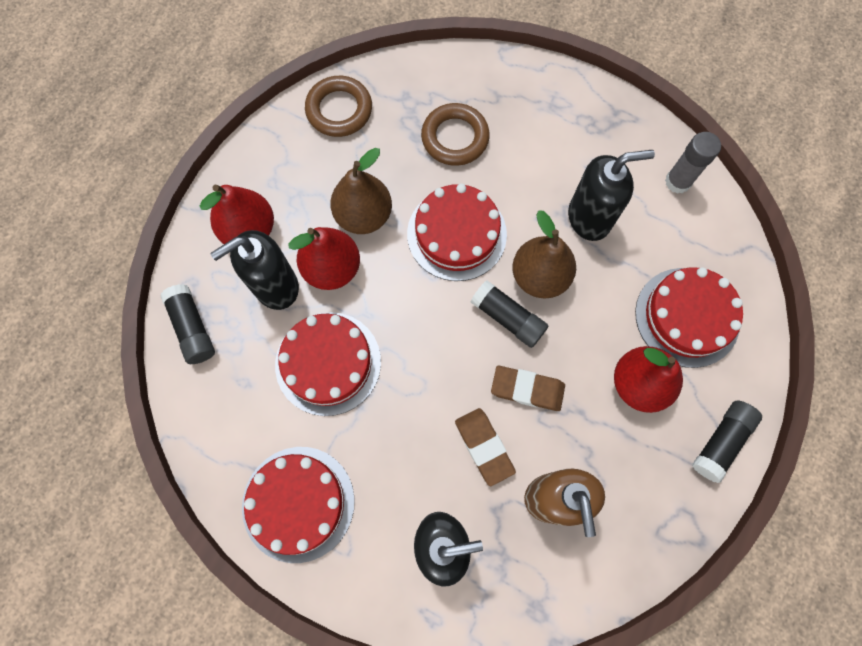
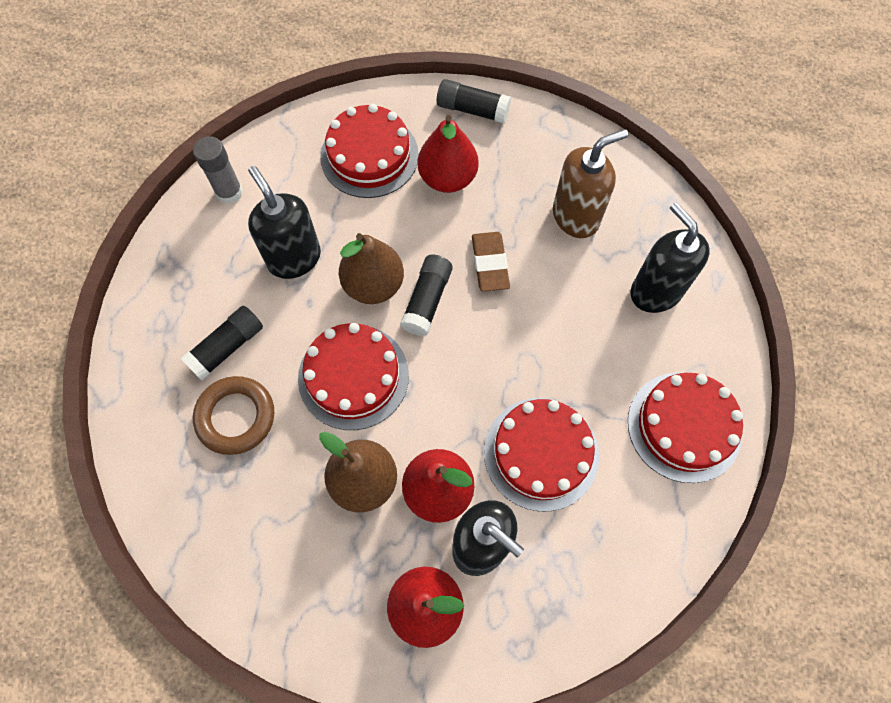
camera: 110 degrees left, 5 degrees down
(192, 328) = (565, 619): black glue stick -> black glue stick (227, 347)
(339, 110) = (233, 566): brown ring -> none
(484, 446) = (557, 283): brown eraser -> none

